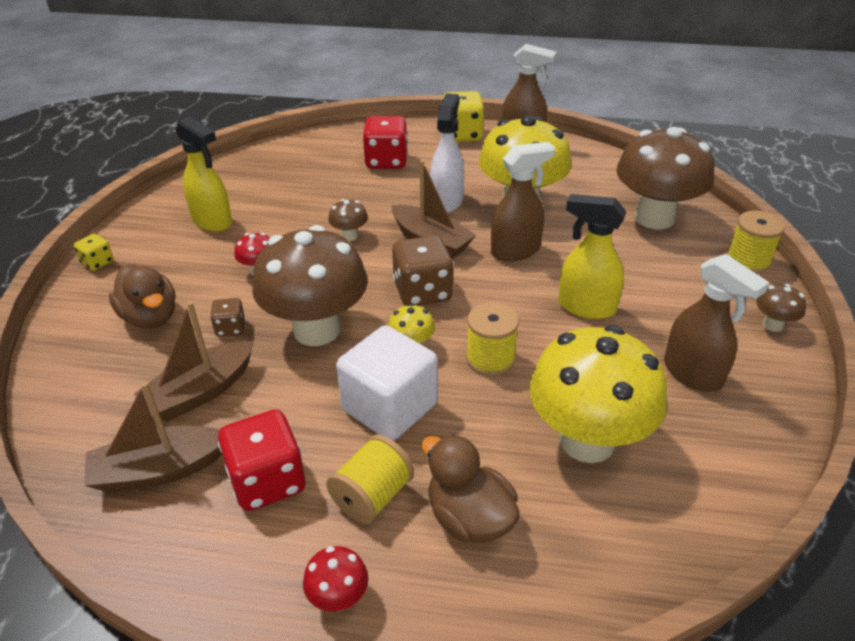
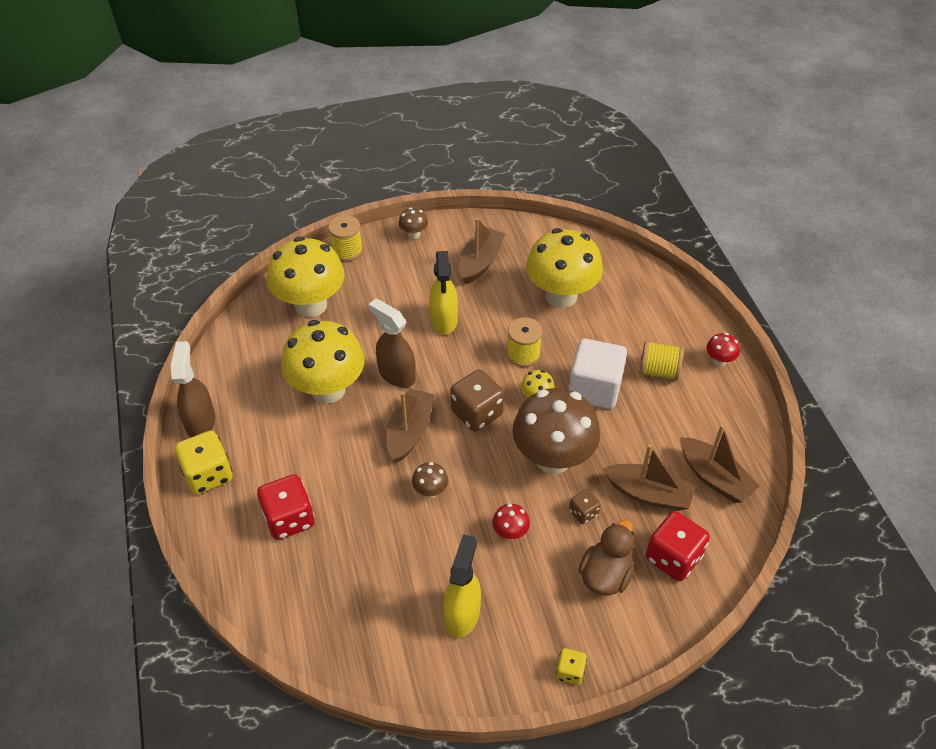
camera: 115 degrees left, 10 degrees up
(267, 481) = (683, 421): red dice -> red dice (673, 557)
(446, 201) = (343, 442): white spray bottle -> none
(469, 518) = (642, 328): brown duck -> none
(654, 218) = (311, 305): brown mushroom -> yellow mushroom
(693, 374) = (480, 262): brown spray bottle -> brown boat

